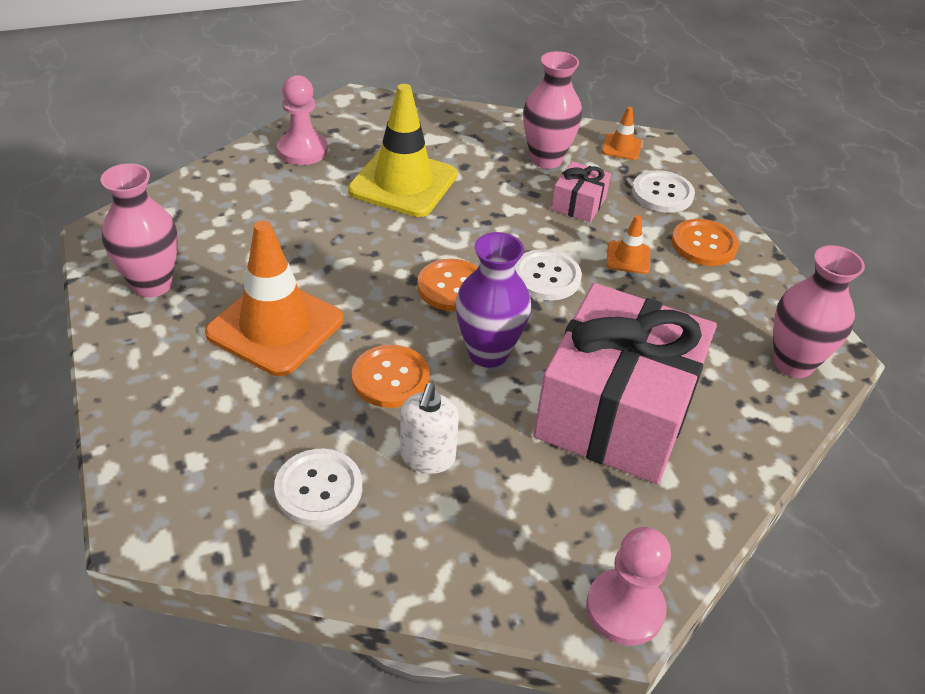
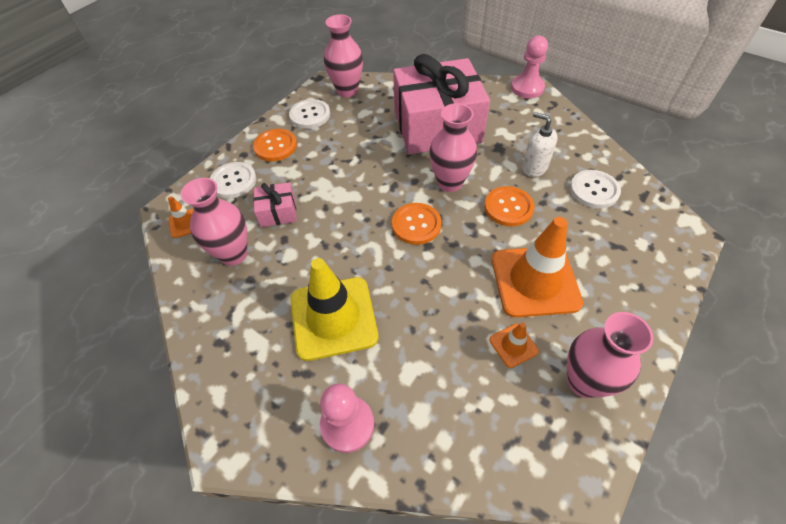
camera: 120 degrees left, 10 degrees up
(427, 457) = (534, 167): white soap dispenser -> white soap dispenser turned 120 degrees counterclockwise
(488, 353) = (450, 183): purple vase -> pink vase
(546, 277) = (366, 191): white button -> white button (310, 115)
(628, 258) = (316, 168): orange traffic cone -> orange traffic cone (513, 345)

